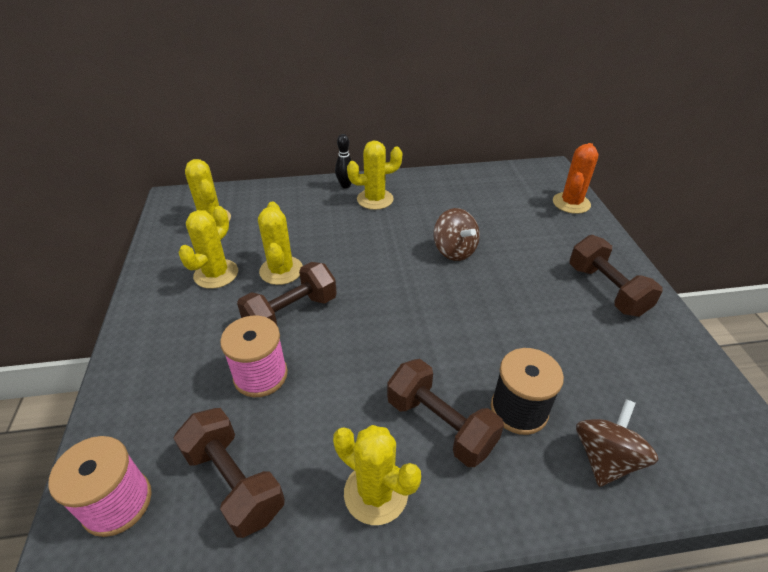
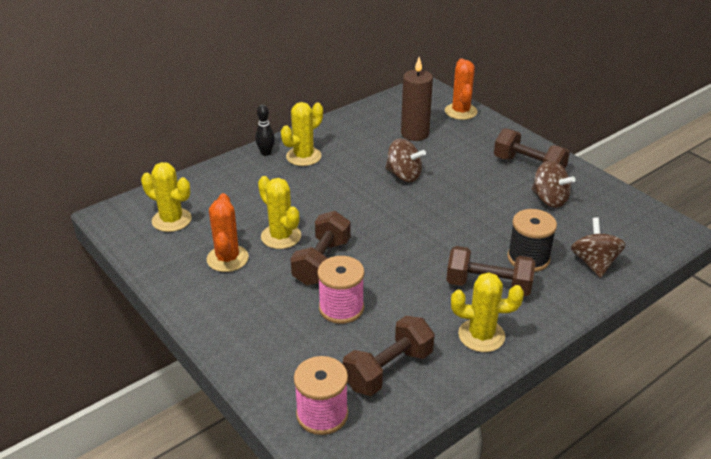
camera: 30 degrees left, 5 degrees down
(216, 274) = (227, 258): yellow cactus -> orange cactus
(234, 482) = (388, 370): brown dumbbell -> brown dumbbell turned 60 degrees counterclockwise
(502, 211) = (415, 134): none -> brown candle
(604, 341) = (549, 199): none -> brown spinning top

